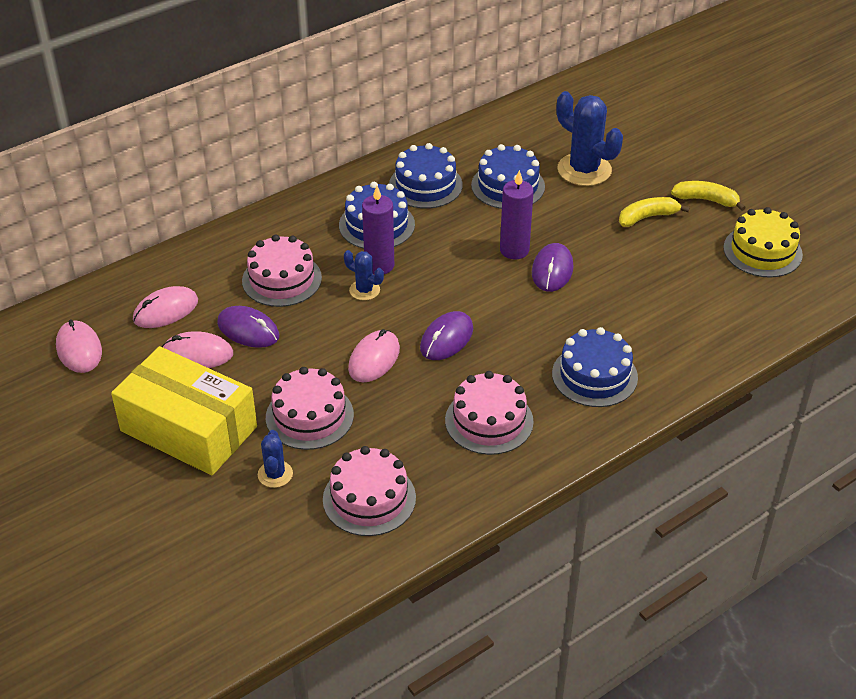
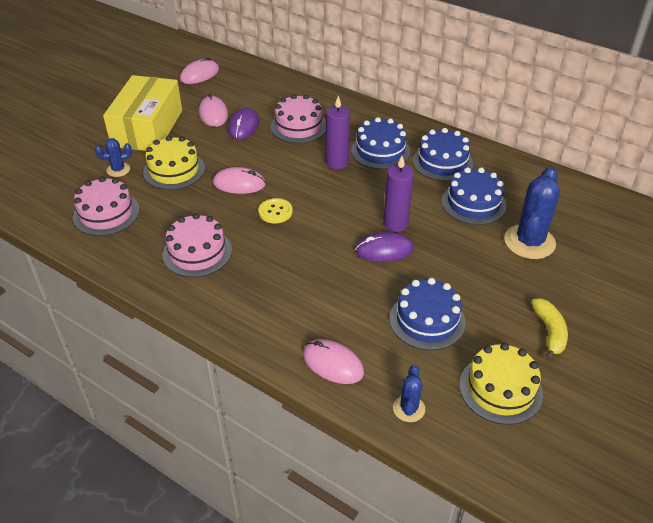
camera: 70 degrees right, 0 degrees up
(166, 310) = (246, 92): pink mouse -> pink mouse (333, 363)
(309, 416) = (174, 170): pink cake -> yellow cake
(364, 290) = (307, 162): blue cactus -> blue cactus (409, 408)
(446, 338) = (275, 212): purple mouse -> yellow button
(594, 375) = (269, 300): blue cake -> blue cake (427, 320)
(647, 217) = (493, 295): yellow banana -> none

